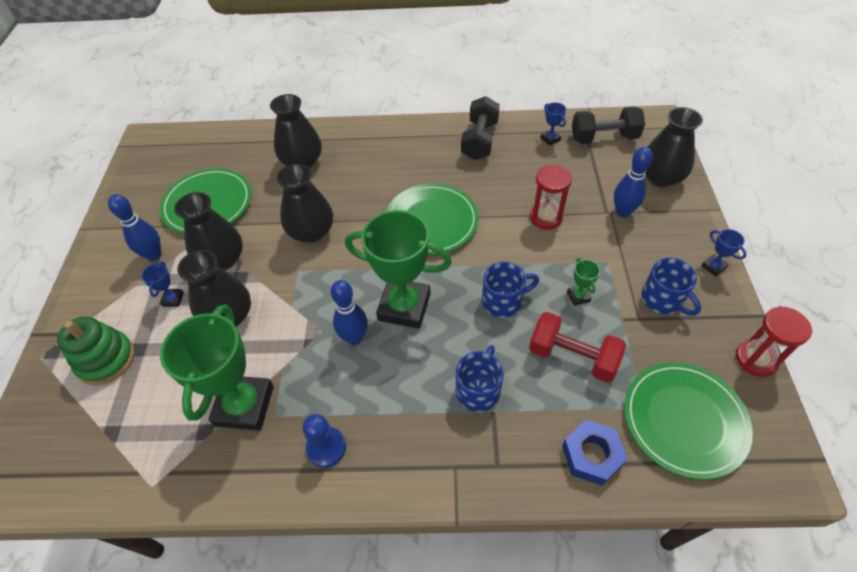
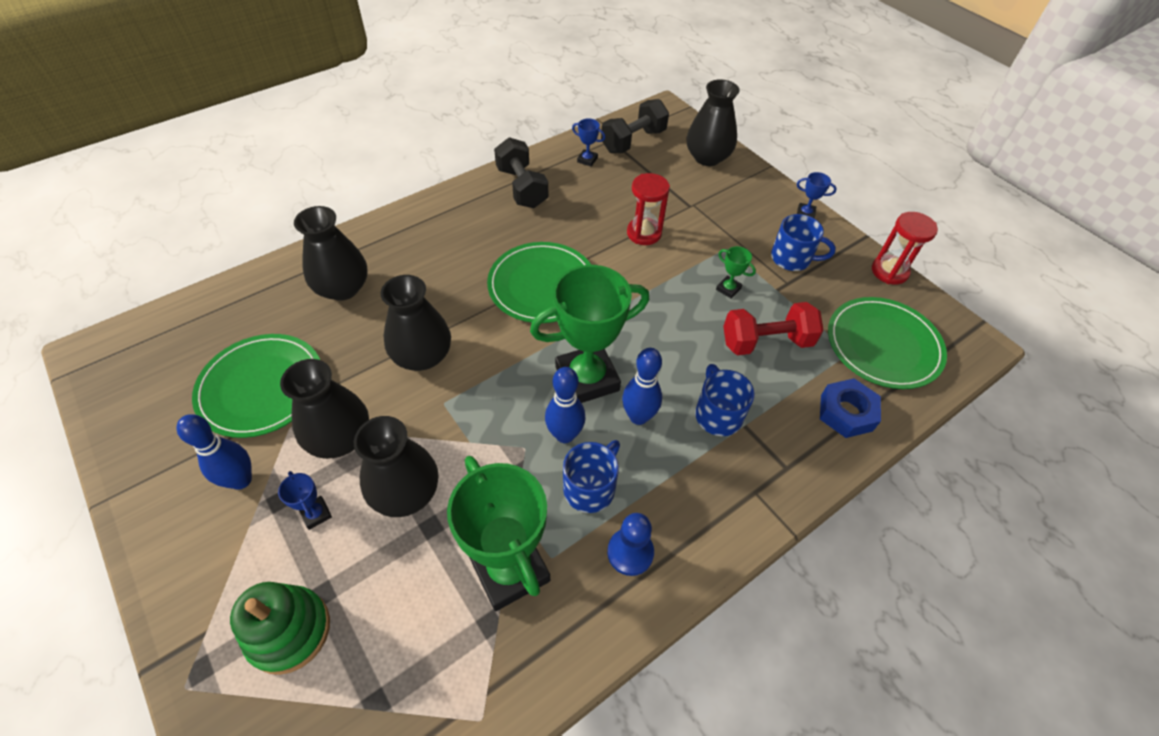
camera: 40 degrees left, 0 degrees up
(503, 301) = (671, 325): blue mug -> blue mug (590, 487)
(623, 212) = (702, 200): blue bowling pin -> blue bowling pin (638, 416)

